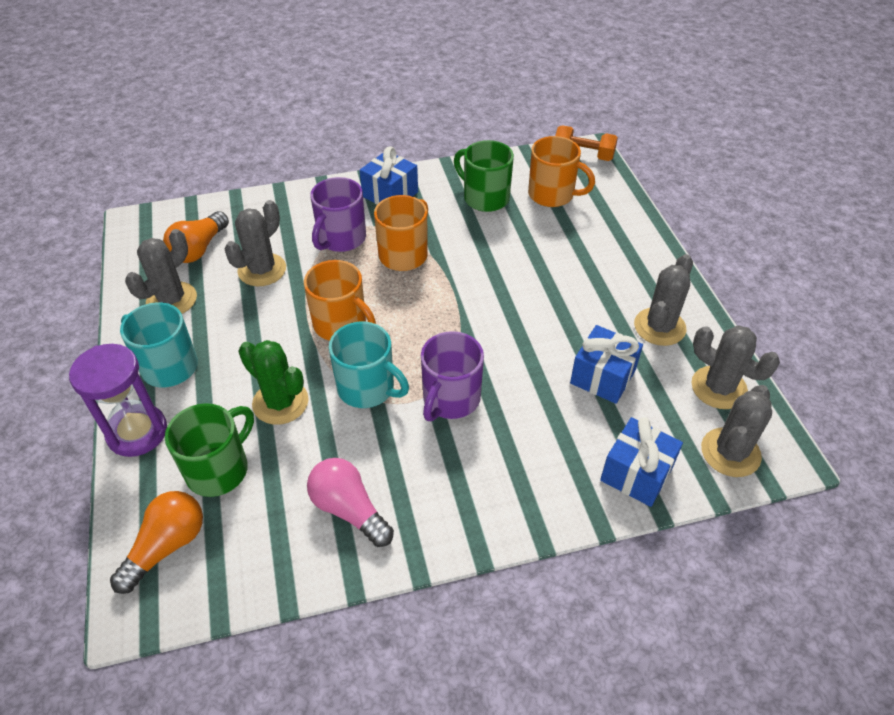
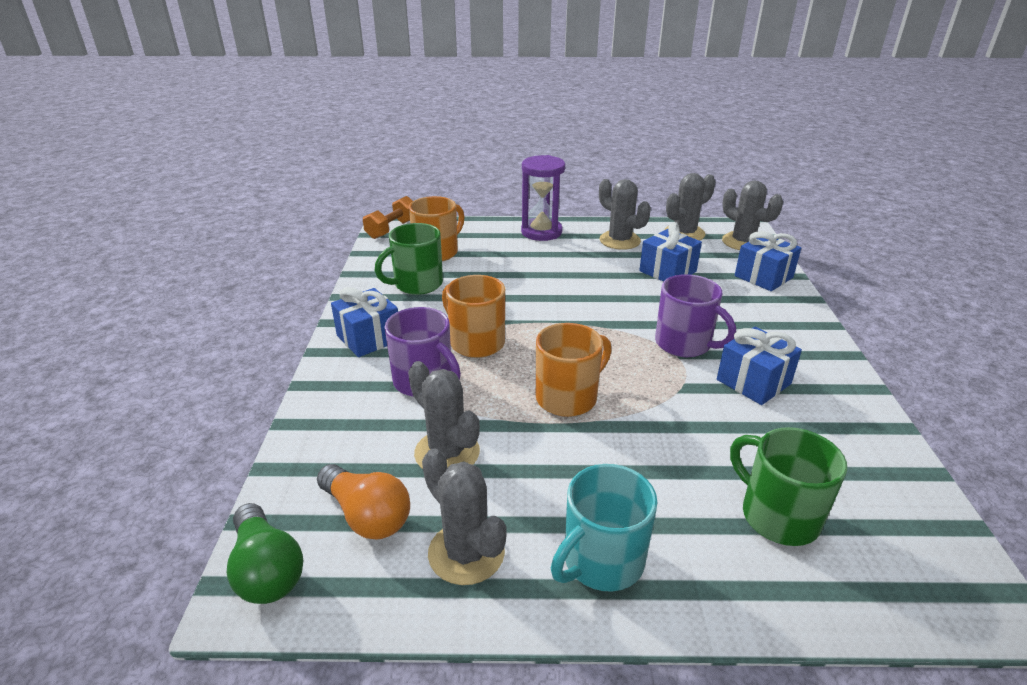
camera: 75 degrees left, 15 degrees down
(137, 432) = (720, 600): purple hourglass -> purple hourglass (541, 232)
(155, 223) = (267, 570): none -> green light bulb
(167, 546) = (896, 571): orange light bulb -> none
(280, 402) = (678, 455): green cactus -> none
(349, 509) = (818, 420): pink light bulb -> none
(367, 388) = (665, 390): turquoise mug -> none
(400, 457) = (753, 382): none -> blue gift

